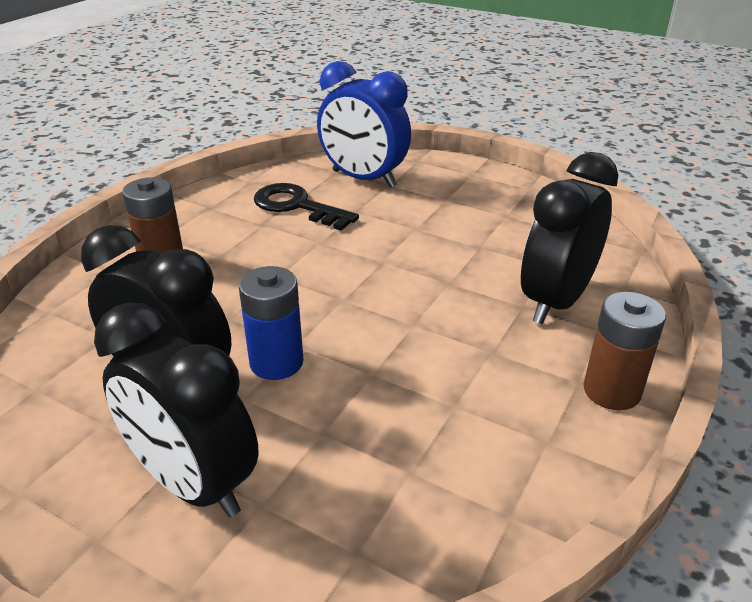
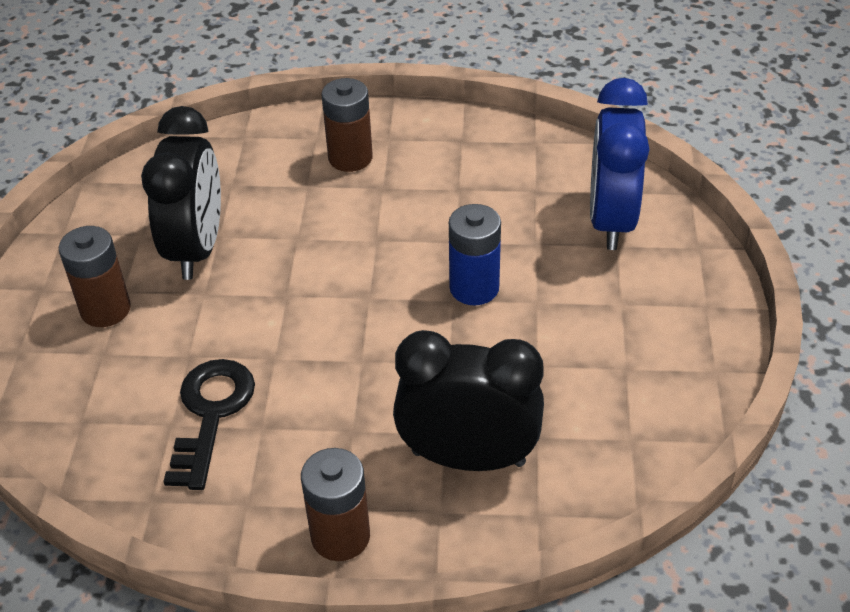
camera: 65 degrees right, 10 degrees up
(194, 483) = (105, 309): black clock -> brown battery
(276, 362) = (254, 293): blue battery -> blue battery (474, 288)
(297, 206) = (509, 196): black key -> black key (211, 414)

